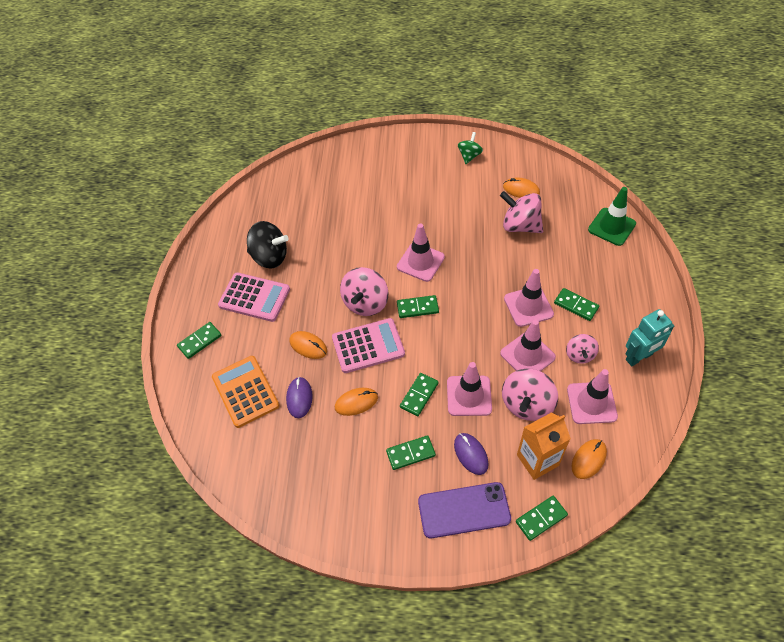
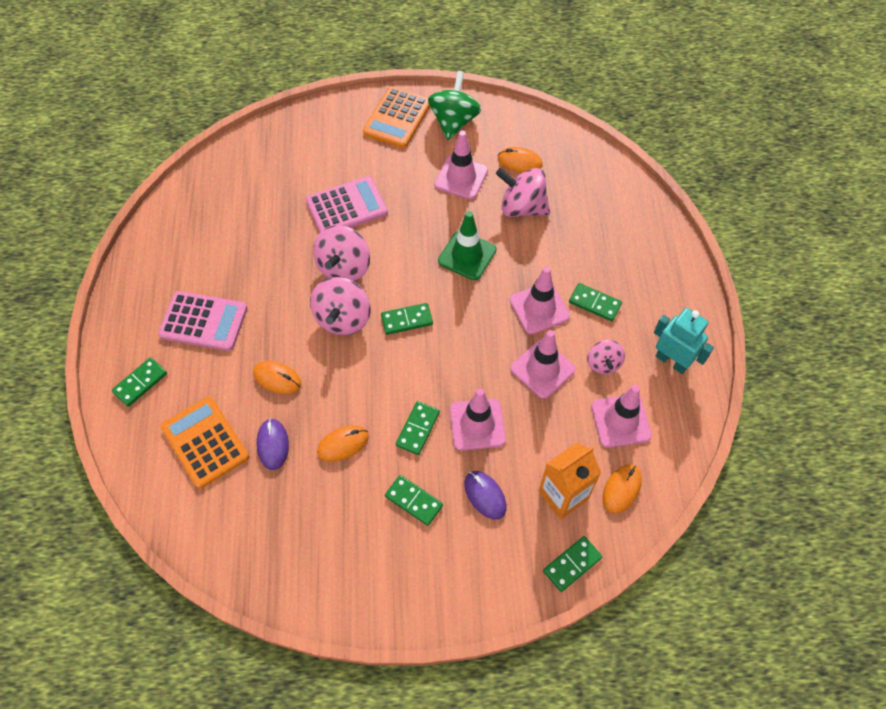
camera: 10 degrees left, 5 degrees up
(270, 257) = (217, 268): black spinning top -> none
(368, 346) = (351, 372): pink calculator -> pink calculator (346, 207)
(410, 453) = (414, 501): green domino -> green domino turned 60 degrees clockwise
(420, 262) = (405, 262): pink traffic cone -> pink traffic cone (461, 178)
(423, 151) = (397, 118): none -> orange calculator
(464, 510) = (482, 563): purple phone -> none
(469, 156) = (454, 121): green spinning top -> green spinning top, size x1.67
(527, 404) = (546, 429): pink spinning top -> pink spinning top (344, 268)
(611, 227) = (630, 202): green traffic cone -> green traffic cone (467, 255)
(639, 357) = (671, 361): turquoise robot -> turquoise robot turned 105 degrees counterclockwise

